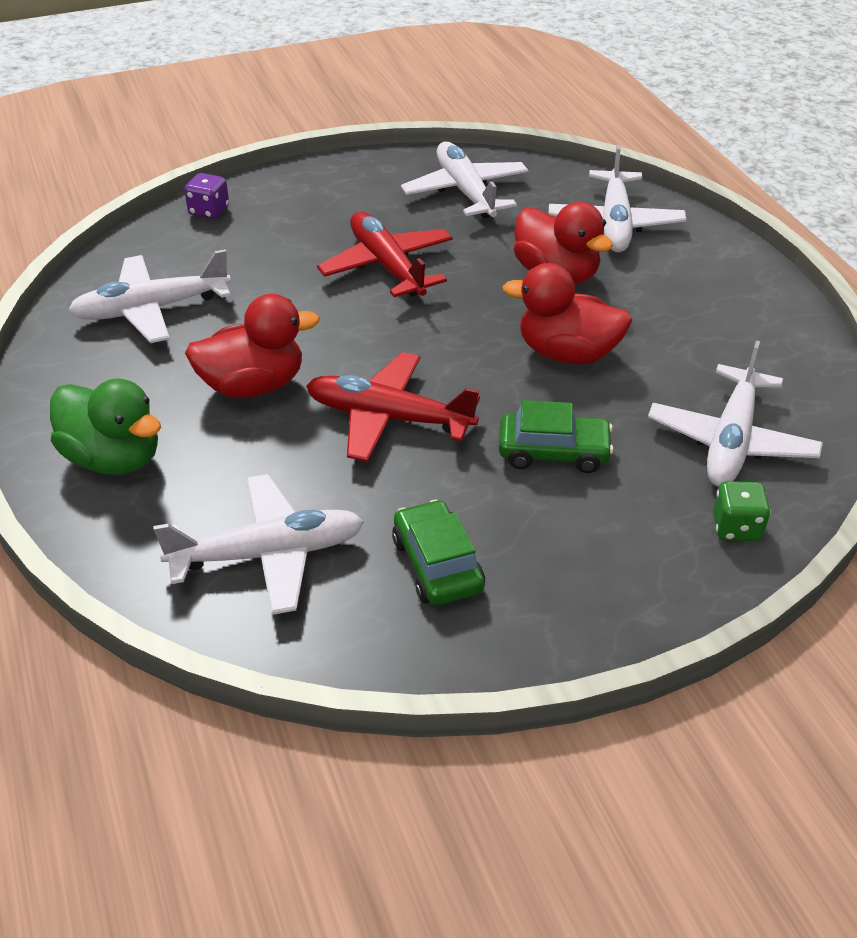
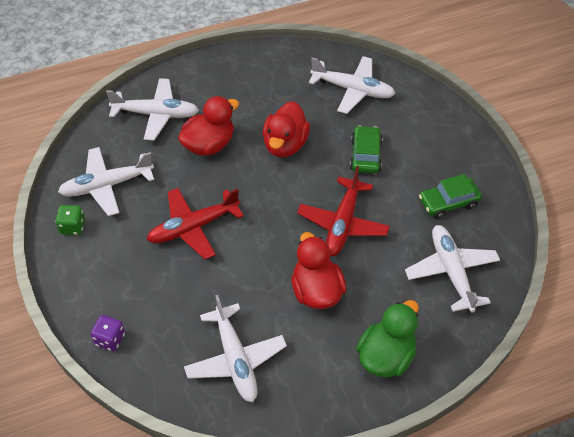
camera: 90 degrees left, 10 degrees up
(736, 528) = (411, 96): green dice -> green dice (72, 227)

